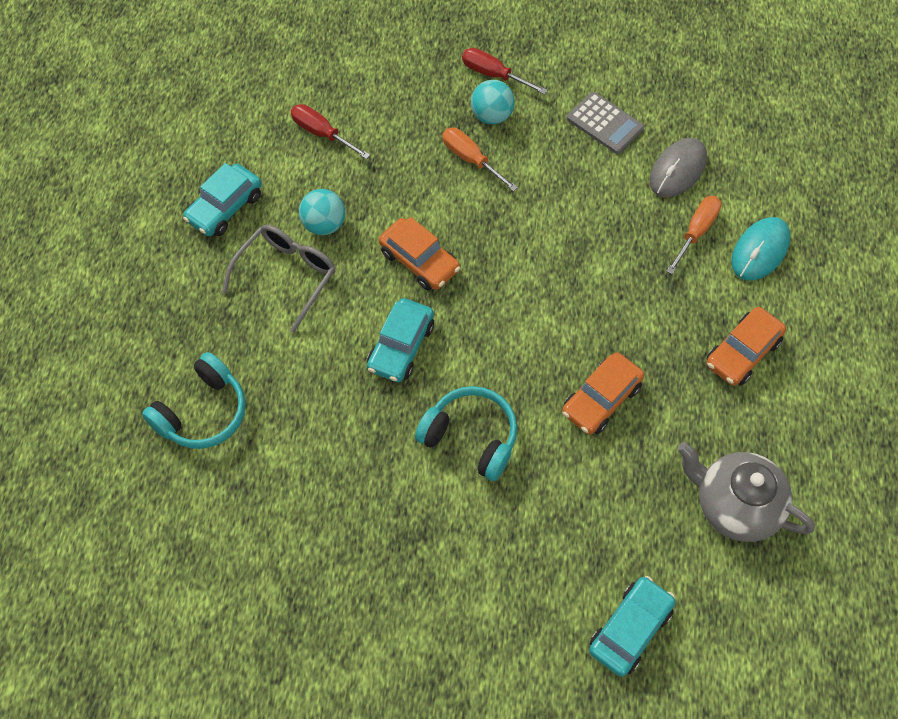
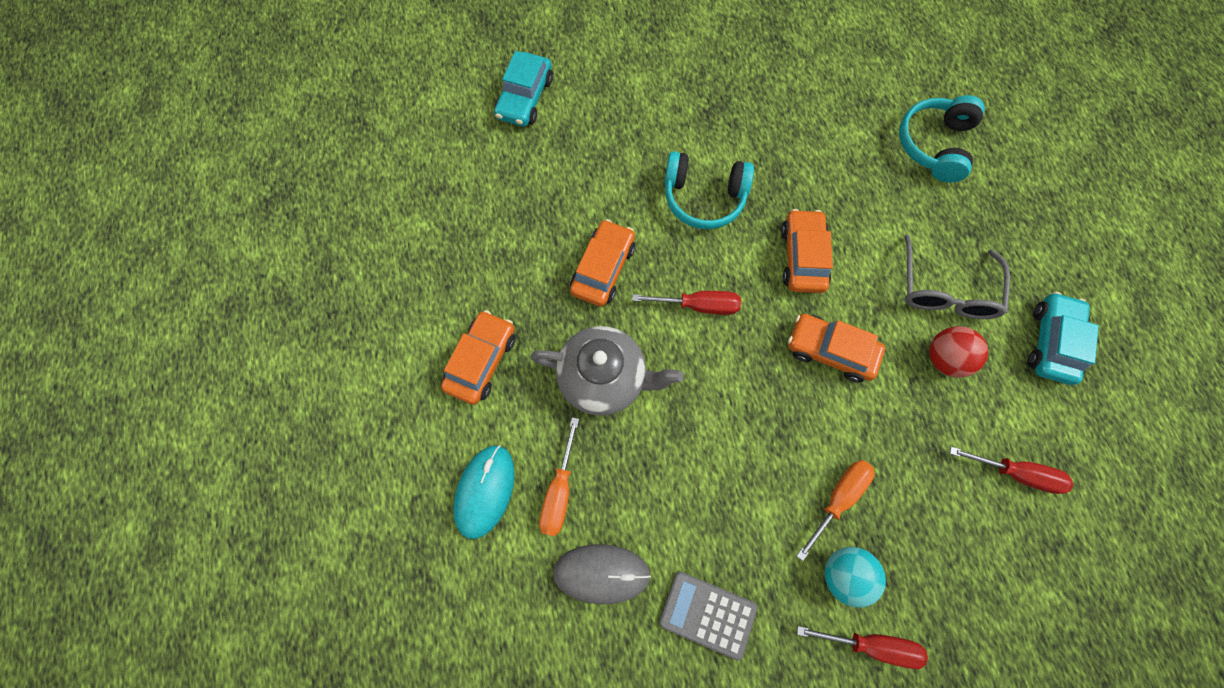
camera: 160 degrees right, 10 degrees up
(324, 224) = (944, 358): turquoise ball -> red ball
(401, 346) = (802, 257): turquoise car -> orange car
(471, 159) = (838, 498): orange screwdriver -> orange screwdriver turned 75 degrees counterclockwise
(521, 336) = (698, 305): none -> red screwdriver
(678, 170) = (601, 573): grey mouse -> grey mouse turned 75 degrees clockwise
(734, 505) = (462, 214): grey teapot -> grey teapot (604, 378)

